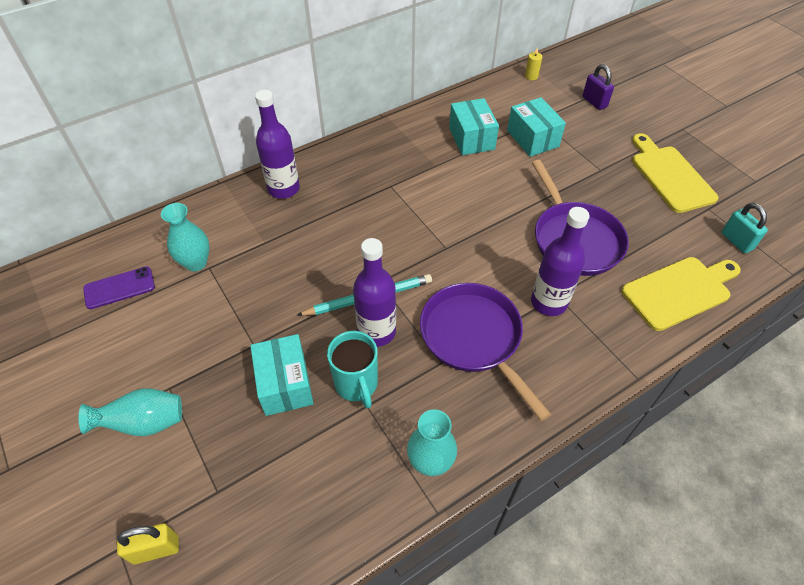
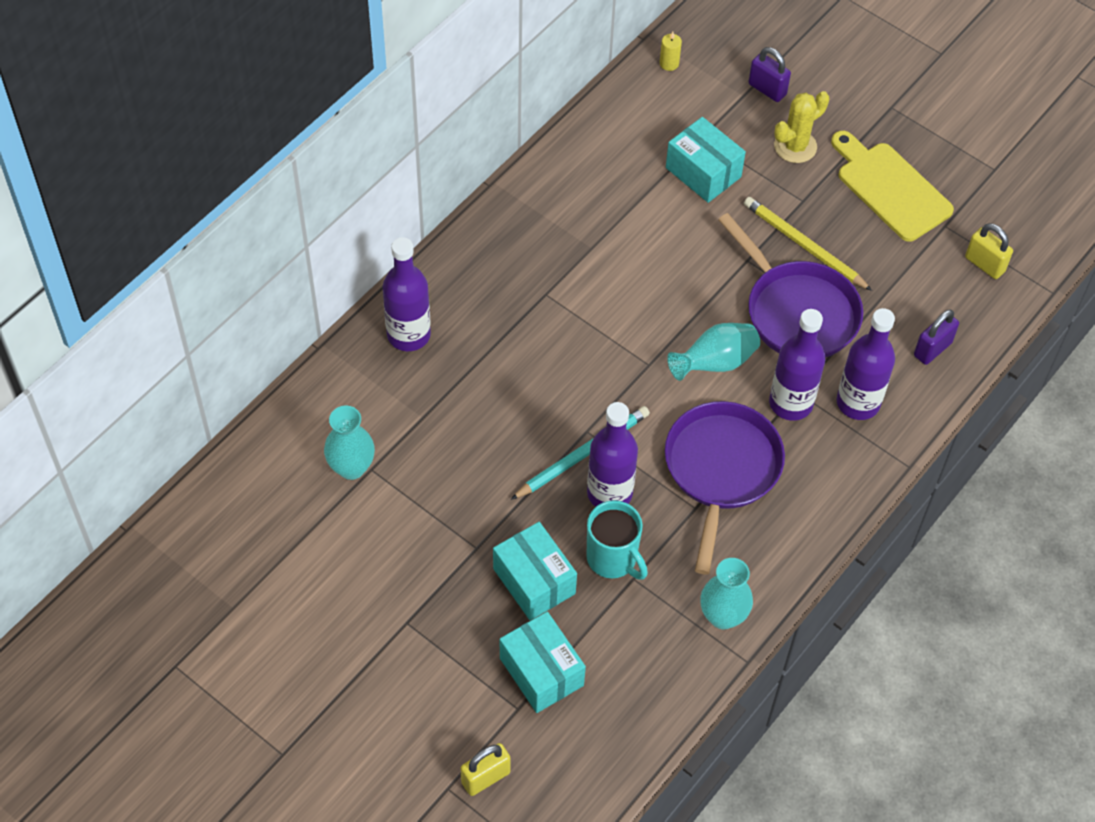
camera: 20 degrees left, 5 degrees up
(119, 288) = (275, 525): purple phone -> none
(144, 423) = (401, 666): turquoise vase -> turquoise vase (715, 363)
(471, 138) = (623, 192): turquoise box -> turquoise box (541, 671)
(474, 338) = (721, 470): purple pan -> purple pan turned 60 degrees clockwise
(593, 197) = (804, 245): none -> yellow pencil
(604, 137) = (795, 146): none -> yellow cactus
(605, 316) = (858, 403): none -> purple bottle
(679, 291) = (932, 349): yellow cutting board -> purple padlock
(736, 241) = (984, 264): turquoise padlock -> yellow padlock

